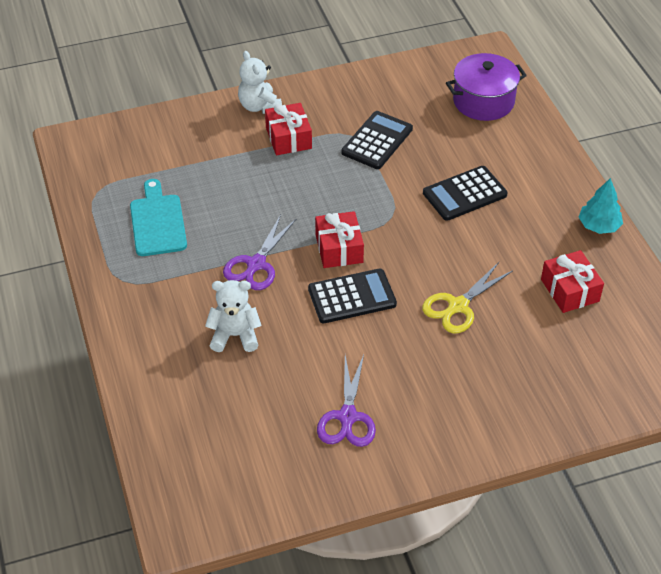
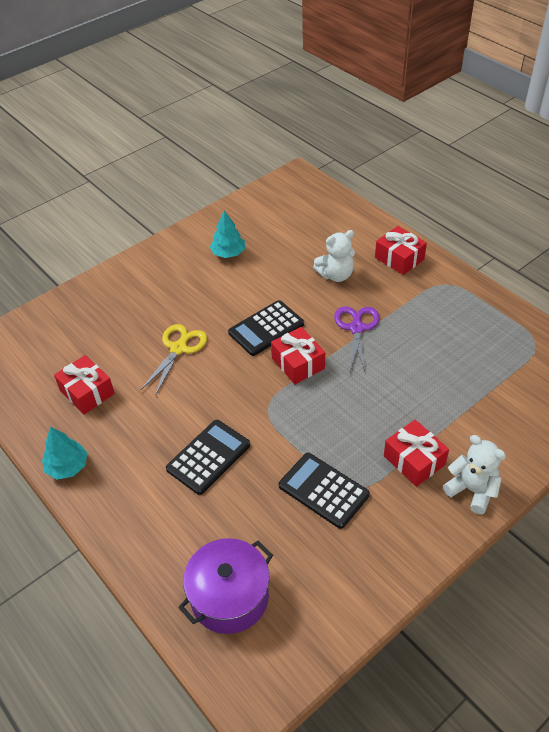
camera: 160 degrees right, 0 degrees up
(146, 331) = (399, 258): none -> red gift
(157, 222) = (462, 335): turquoise cutting board -> none
(347, 417) = (228, 253): purple scissors -> turquoise tree
(377, 141) = (323, 490): black calculator -> black calculator turned 120 degrees clockwise

